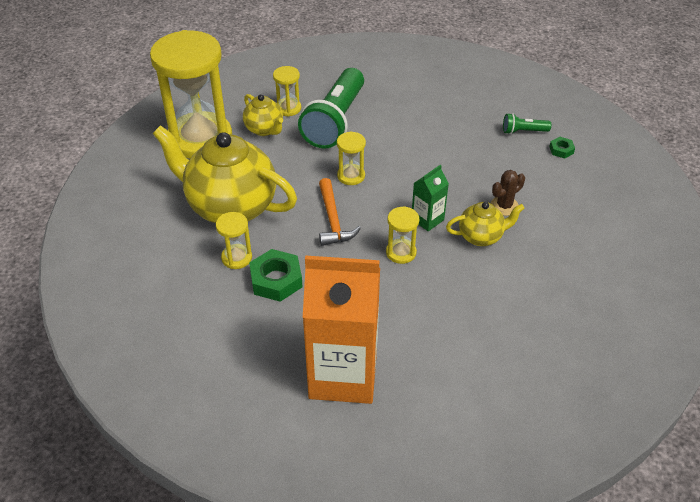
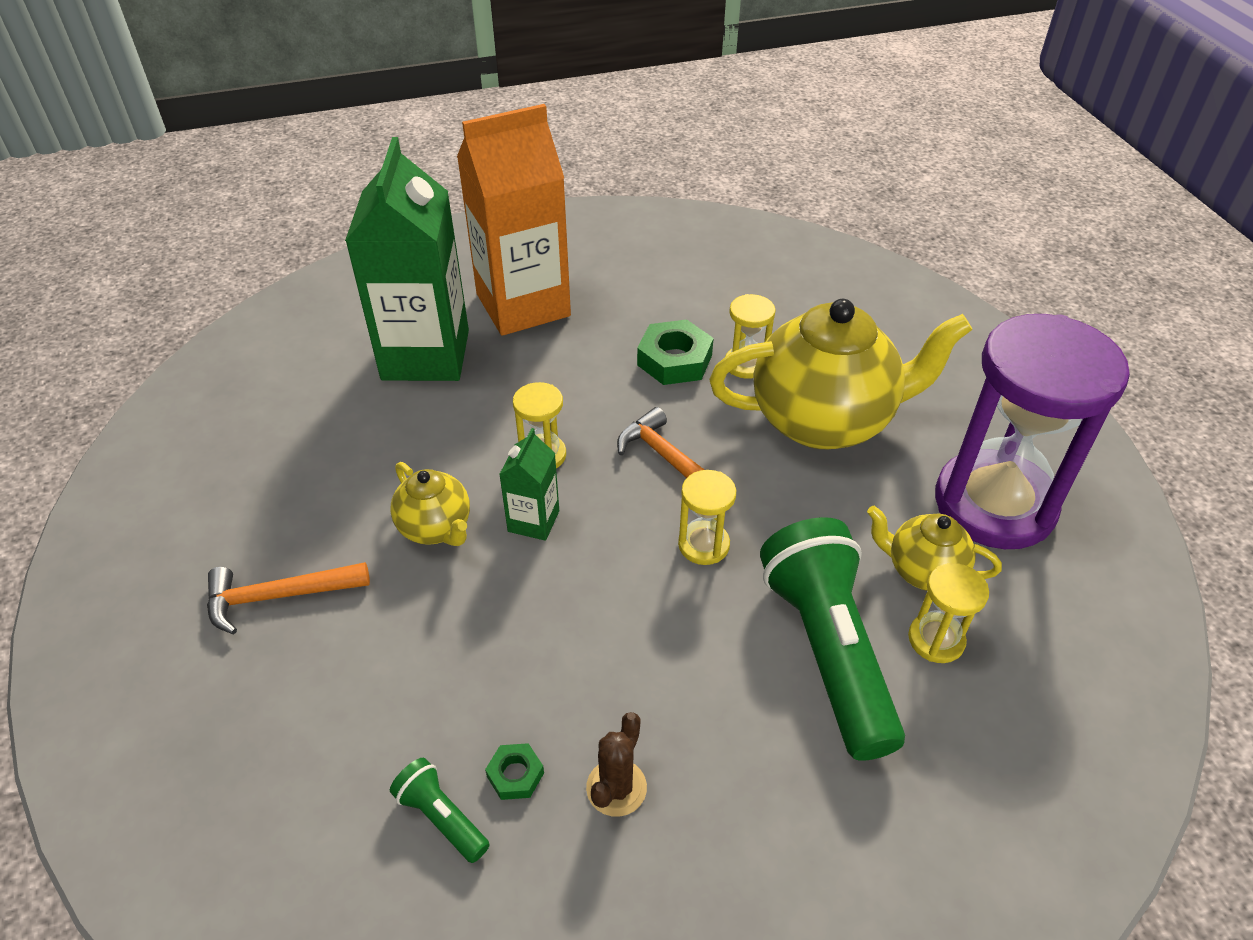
camera: 150 degrees right, 0 degrees up
(200, 139) = (994, 504): yellow hourglass -> purple hourglass
(438, 359) = (425, 355): none -> green carton
(481, 237) = (436, 528): yellow teapot -> yellow teapot turned 90 degrees counterclockwise
(504, 206) = (418, 601): brown cactus -> brown cactus (616, 788)
(523, 131) = (441, 817): green flashlight -> green flashlight turned 105 degrees counterclockwise
(561, 150) = (342, 798): green nut -> green nut (515, 775)
(576, 235) = (279, 596): none -> orange hammer

